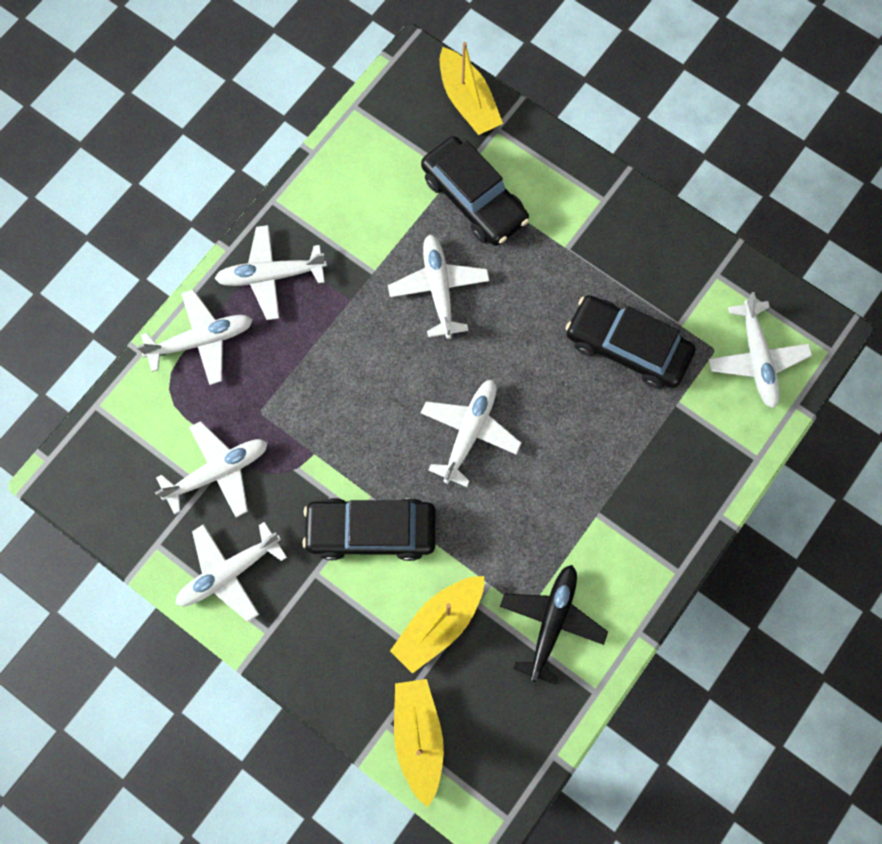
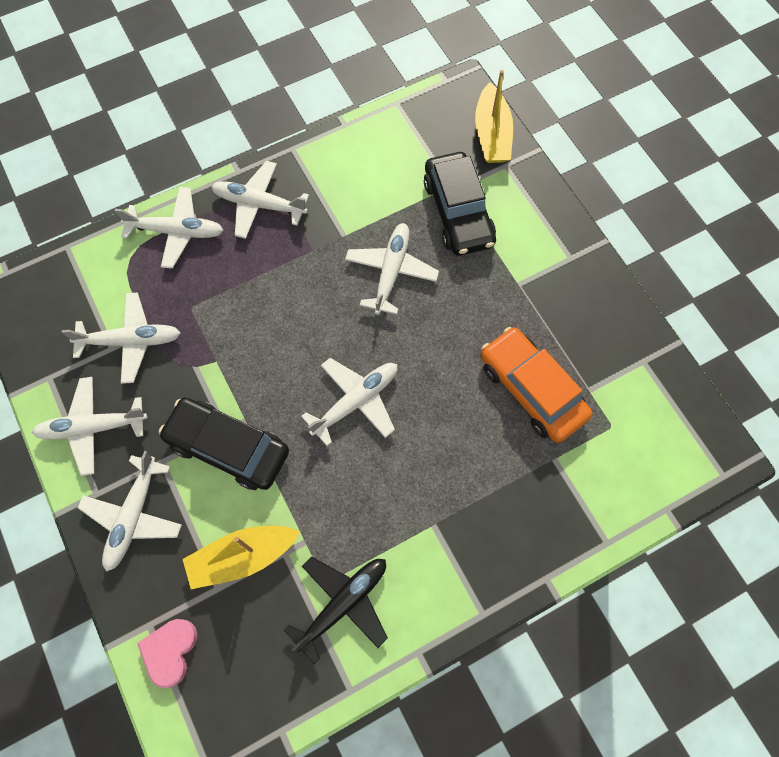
camera: 25 degrees right, 5 degrees down
(418, 737) = (170, 651): yellow boat -> pink heart
(627, 347) = (531, 389): black car -> orange car
(756, 358) = (647, 451): white plane -> white plane (134, 515)

